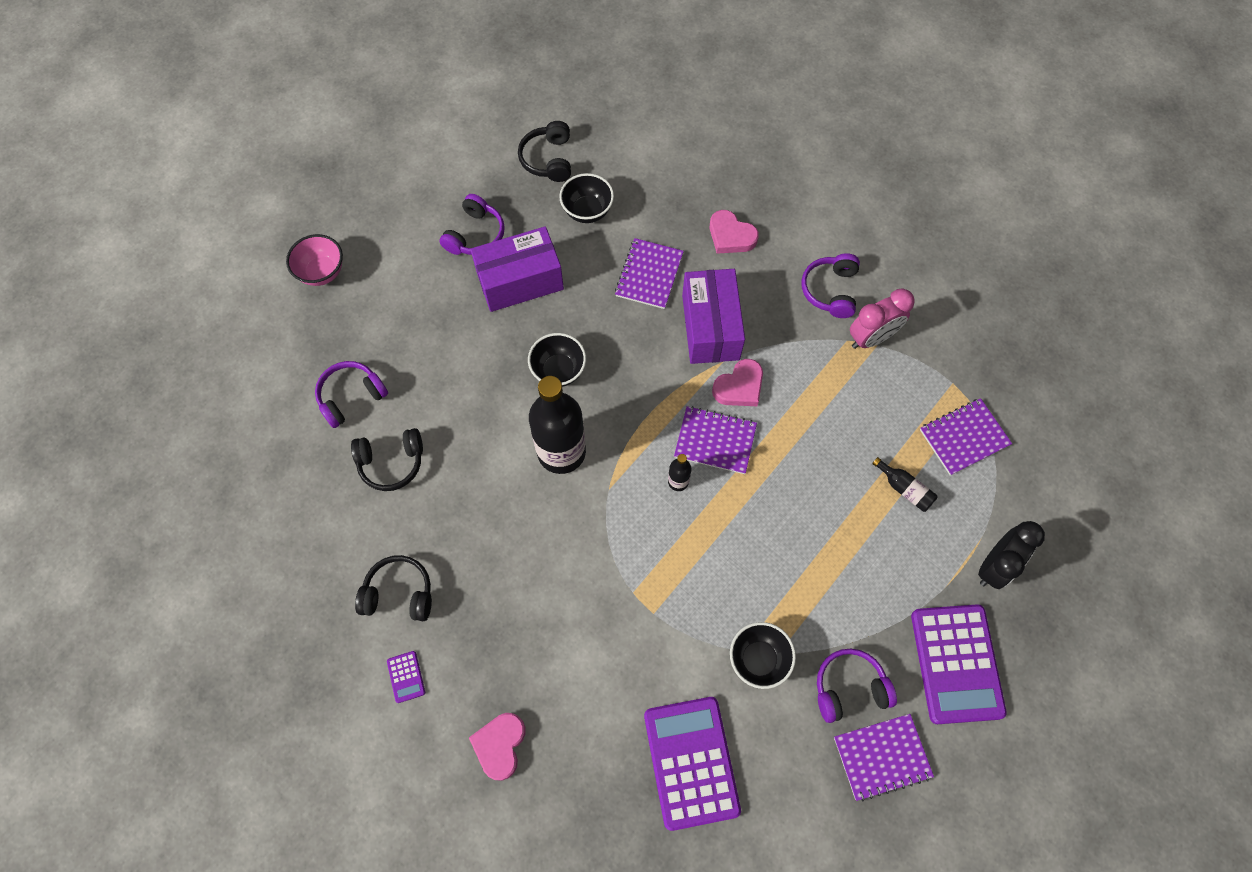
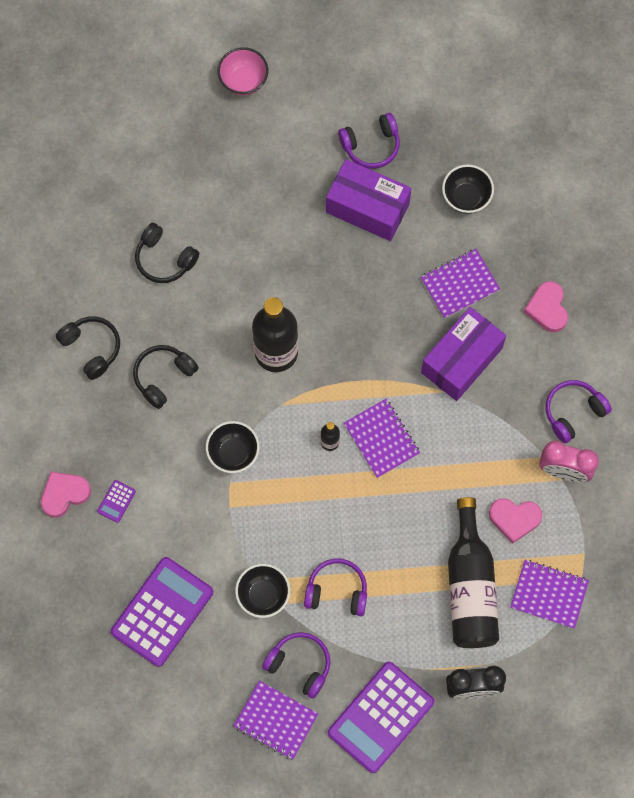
camera: 45 degrees right, 5 degrees up
(351, 397) = (181, 190): purple headphones -> purple headphones (337, 591)
(406, 676) = (49, 402): purple calculator -> purple calculator (116, 501)
(548, 159) = (479, 132): black headphones -> black headphones (163, 377)
(558, 371) = (329, 296): black bowl -> black bowl (233, 453)
(739, 387) = (436, 419): pink heart -> pink heart (514, 519)
(904, 489) = (470, 587): black bottle -> black bottle, size x2.34

